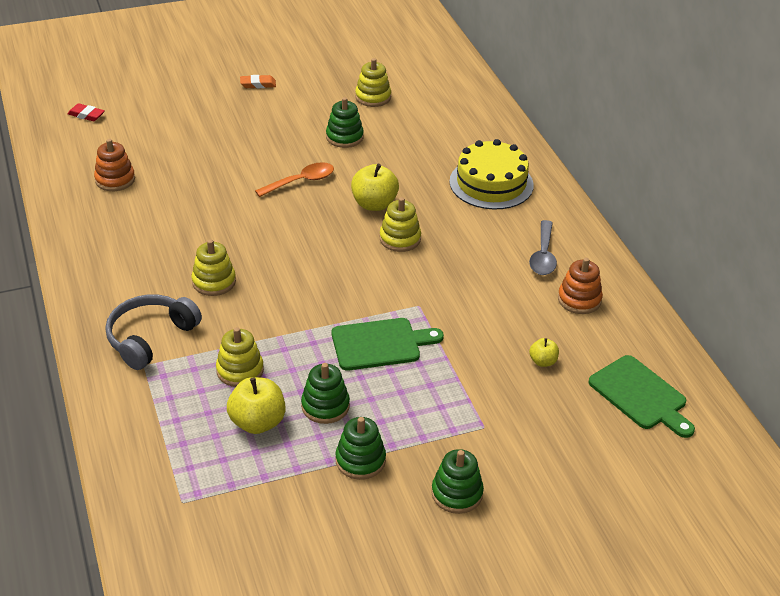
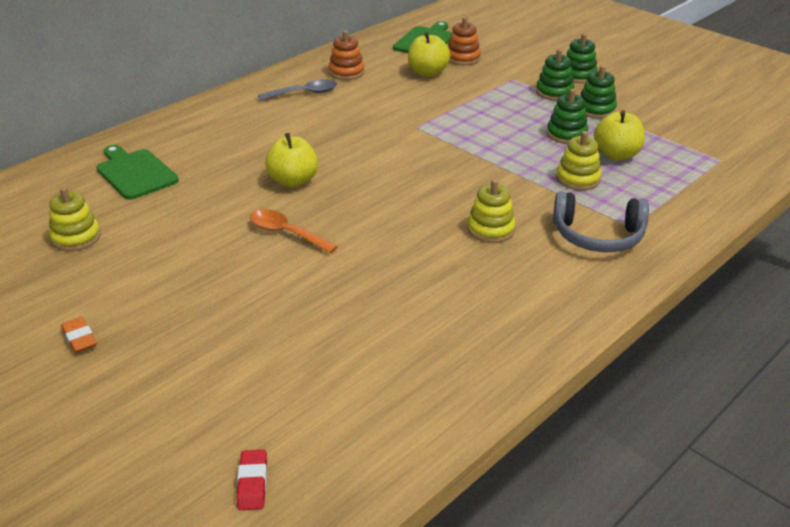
camera: 115 degrees left, 5 degrees down
(115, 180) = (387, 372): orange stacking toy -> orange stacking toy (463, 58)
(344, 137) = (178, 232): green stacking toy -> green stacking toy (554, 92)
(380, 344) = (478, 131): green cutting board -> green cutting board (135, 173)
(400, 239) = (336, 155): yellow stacking toy -> none
(491, 183) = (213, 133): yellow cake -> none
(543, 361) = (428, 73): yellow apple -> yellow apple, size x1.85

